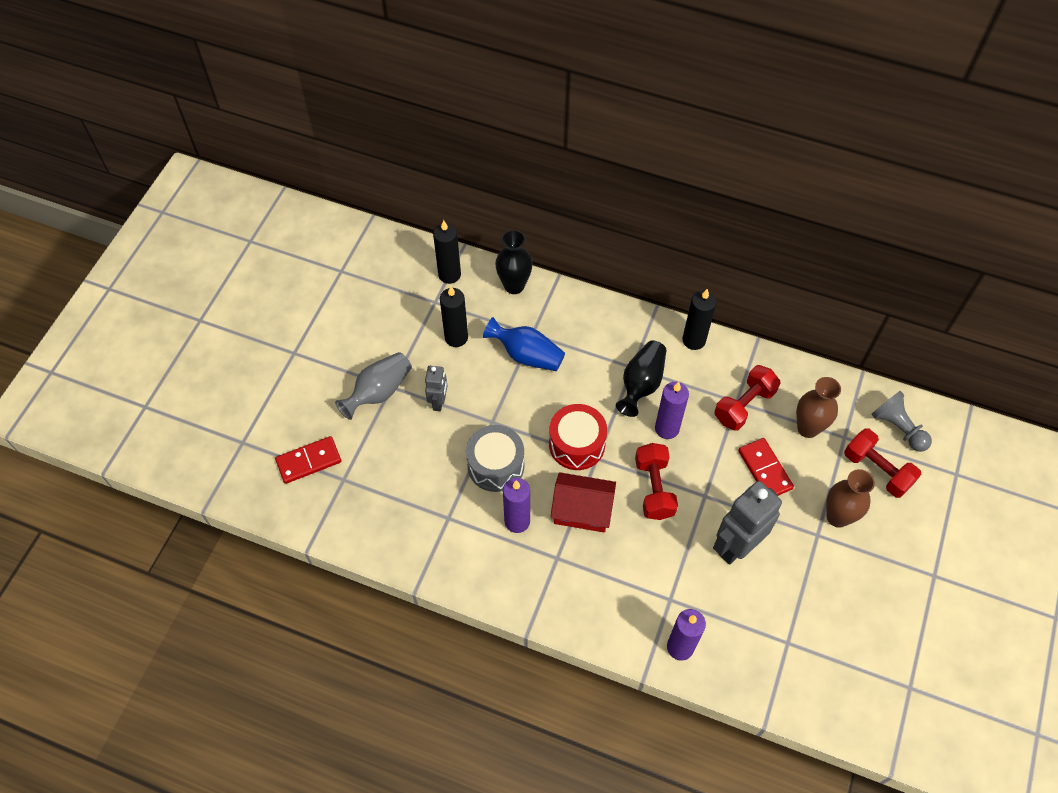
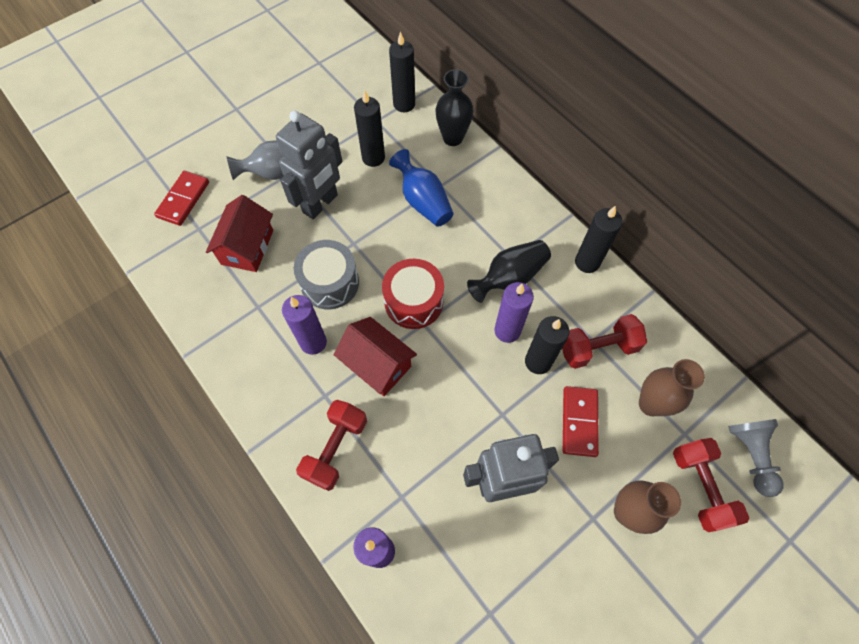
camera: 30 degrees right, 5 degrees up
(309, 461) = (183, 199): red domino -> red domino turned 75 degrees counterclockwise
(401, 472) = (247, 247): none -> red house
(439, 402) = (320, 204): grey robot -> grey robot, size x1.86
(654, 488) = (457, 380): red dumbbell -> red dumbbell (335, 448)
(706, 440) = (538, 362): none -> black candle

